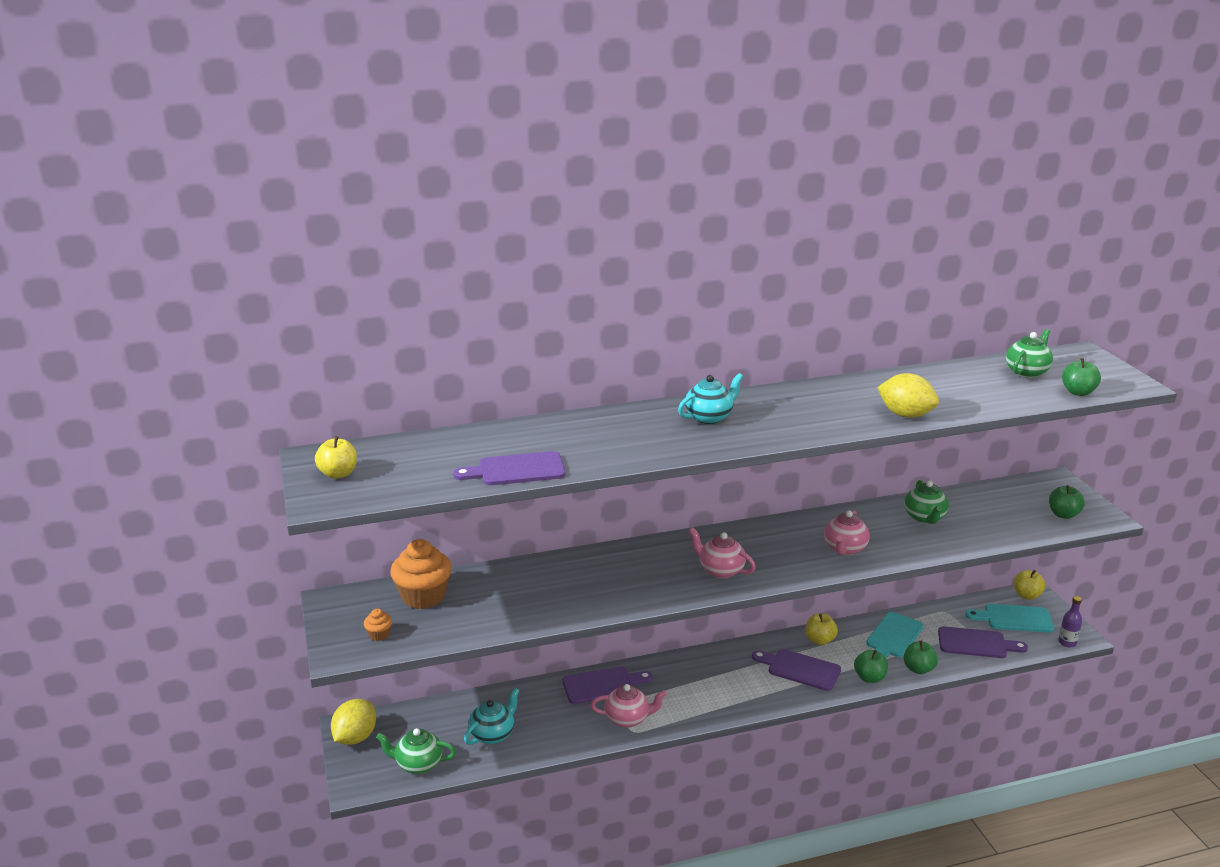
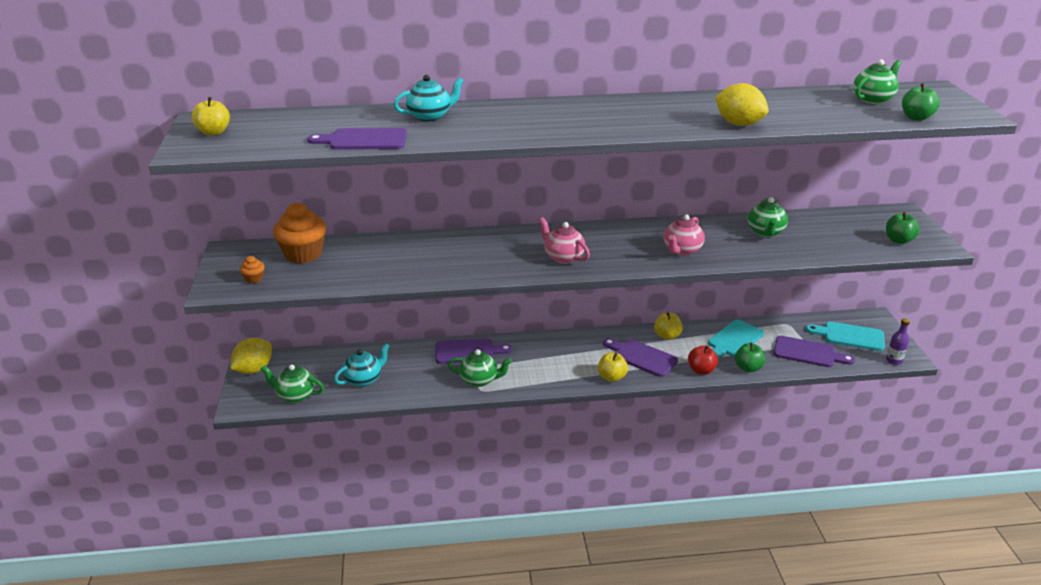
camera: 10 degrees right, 5 degrees up
(628, 719) = (479, 380): pink teapot -> green teapot
(709, 417) = (556, 114): turquoise teapot -> turquoise teapot (430, 116)
(869, 678) = (701, 370): green apple -> red apple
(1027, 595) = (868, 318): yellow apple -> yellow apple (612, 377)

